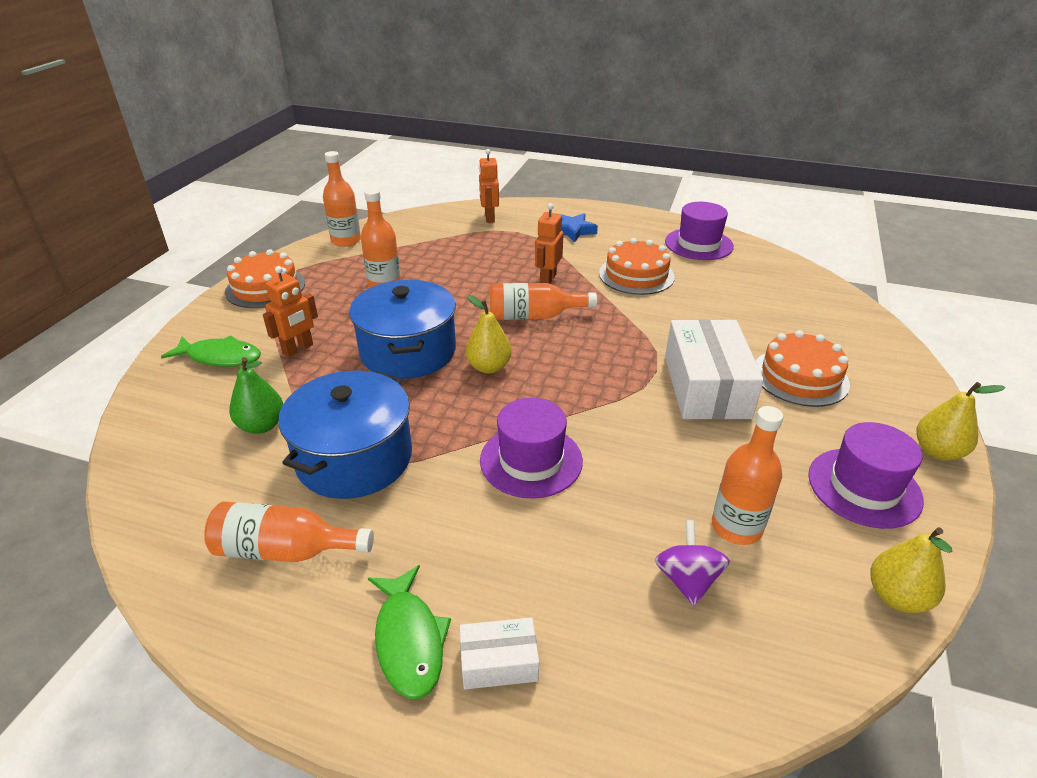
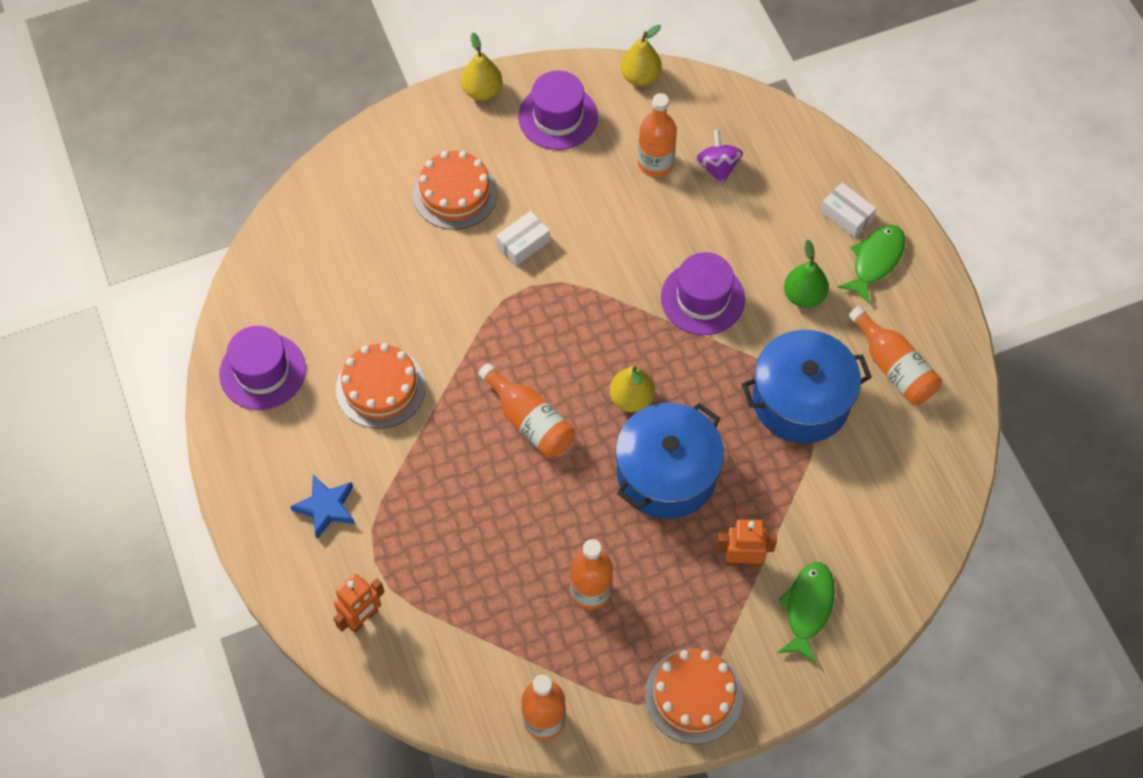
camera: 130 degrees left, 25 degrees up
(220, 357) = (807, 608): green fish -> green fish turned 45 degrees clockwise
(262, 425) = (834, 489): green pear -> green pear (804, 296)
(547, 279) = (455, 456): orange robot -> none
(687, 579) = (718, 167): purple spinning top -> purple spinning top turned 120 degrees clockwise
(706, 387) = (523, 244): white box -> white box, size x0.49

